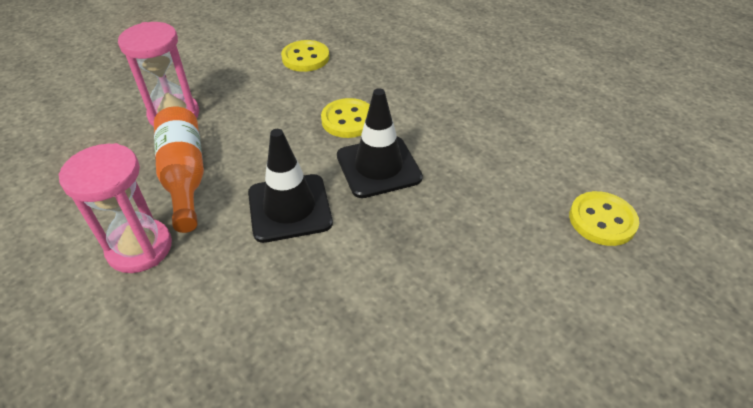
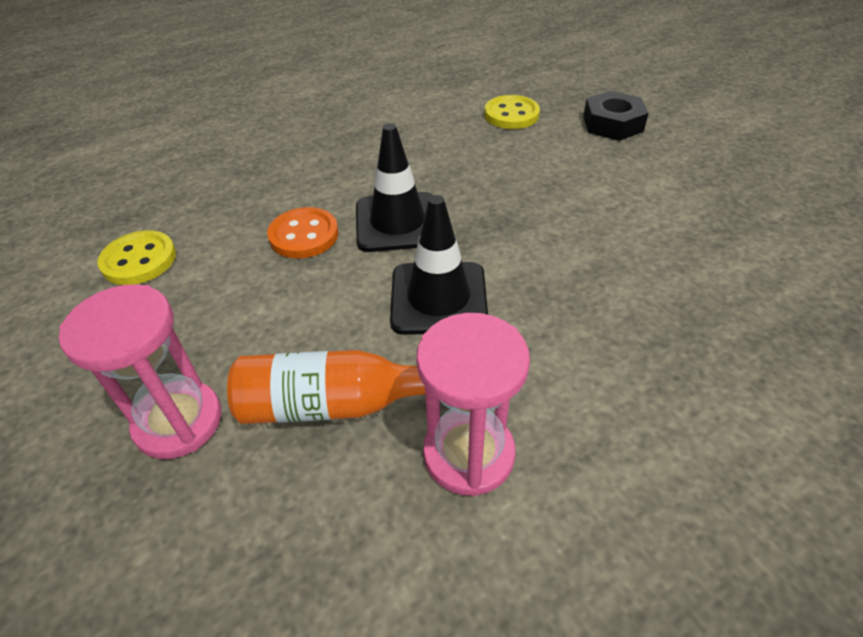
camera: 75 degrees left, 0 degrees up
(348, 120) = (304, 235): yellow button -> orange button
(640, 323) = (612, 124): none -> black nut

